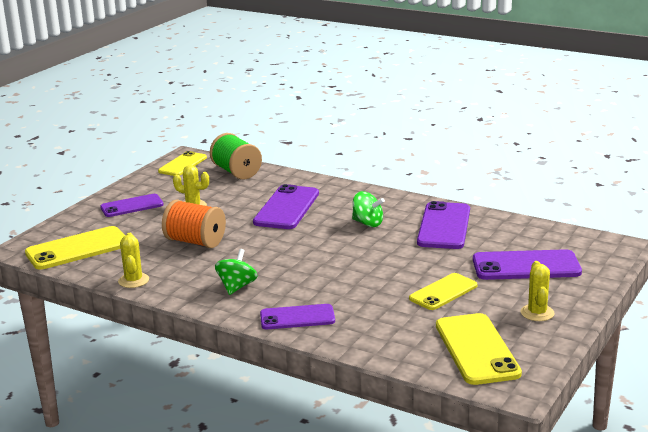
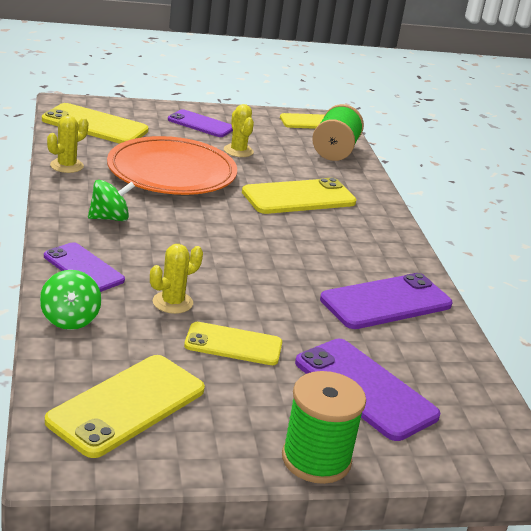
camera: 45 degrees right, 5 degrees up
(195, 242) = (171, 172): orange spool -> orange plate
(286, 208) = (298, 197): purple phone -> yellow phone
(367, 223) = (328, 252): green spinning top -> green spinning top (70, 319)
(537, 313) = (259, 429): yellow cactus -> yellow cactus (172, 302)
(578, 305) = (316, 459): none -> green spool

